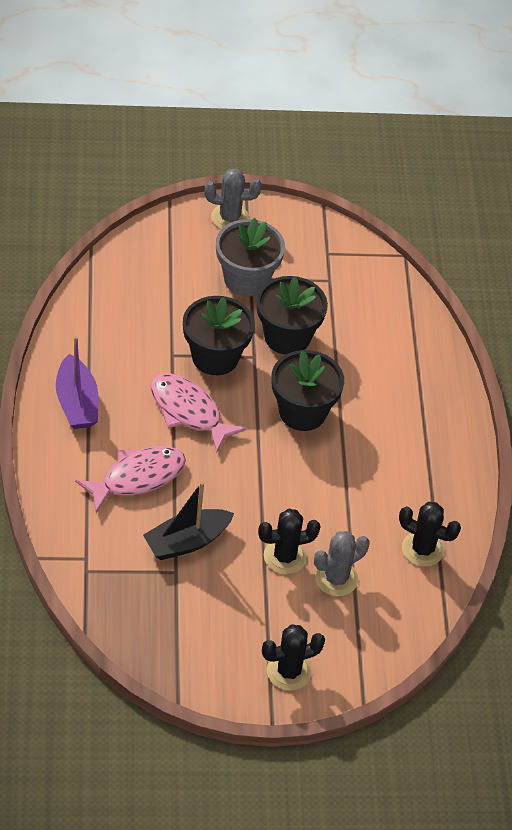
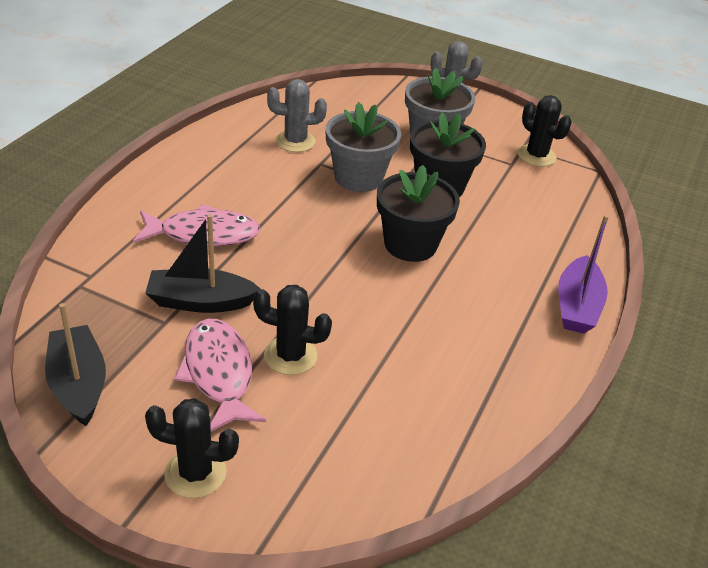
camera: 30 degrees right, 10 degrees down
(77, 403) = (203, 164): purple boat -> purple boat (577, 306)
(160, 648) = (78, 384): none -> black boat
(188, 412) = (298, 205): pink fish -> pink fish (218, 374)
(215, 357) = (358, 177): black flower pot -> grey flower pot
(336, 578) = (330, 400): grey cactus -> grey cactus (295, 141)
(422, 549) = (455, 413): black cactus -> black cactus (536, 156)

